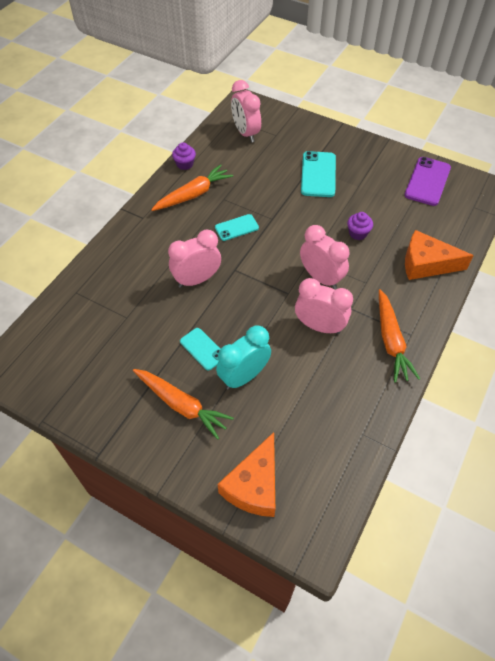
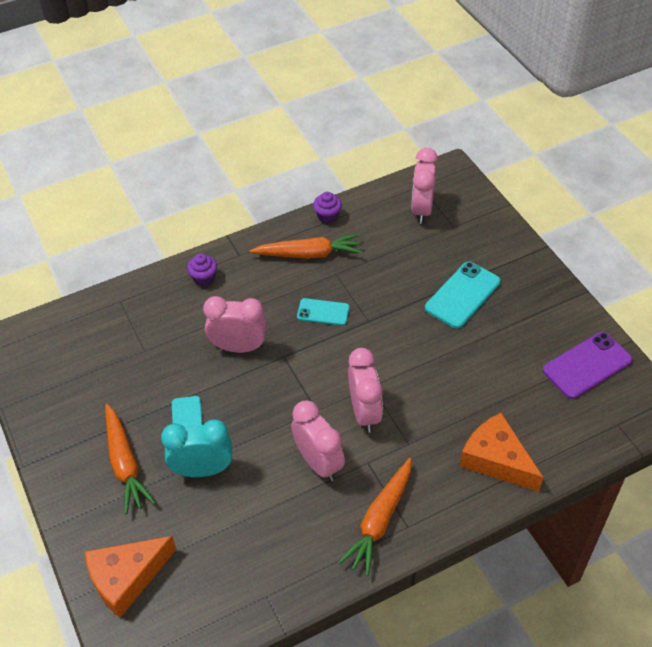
camera: 35 degrees right, 5 degrees down
(358, 233) = (448, 384): purple cupcake -> purple cupcake (204, 278)

